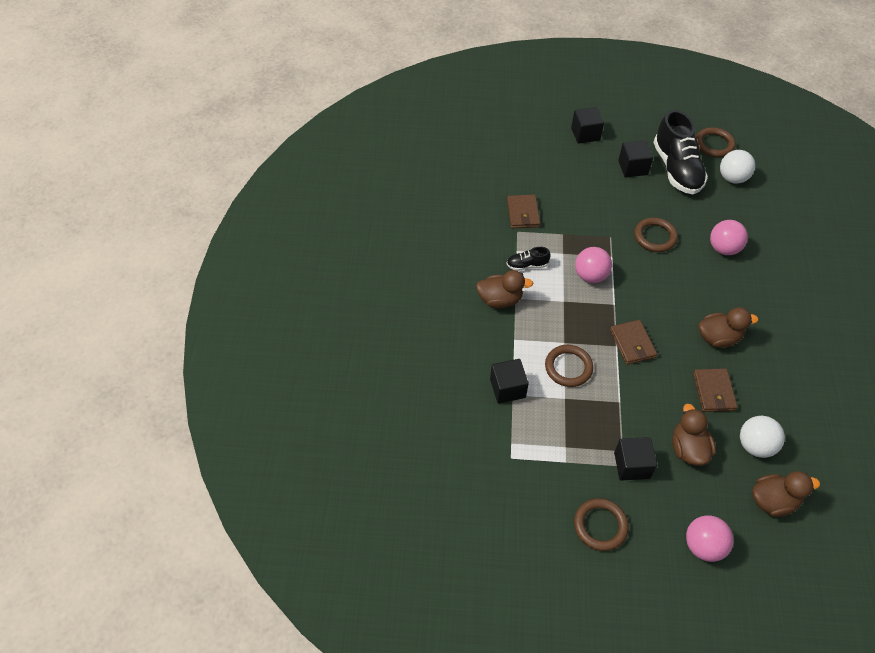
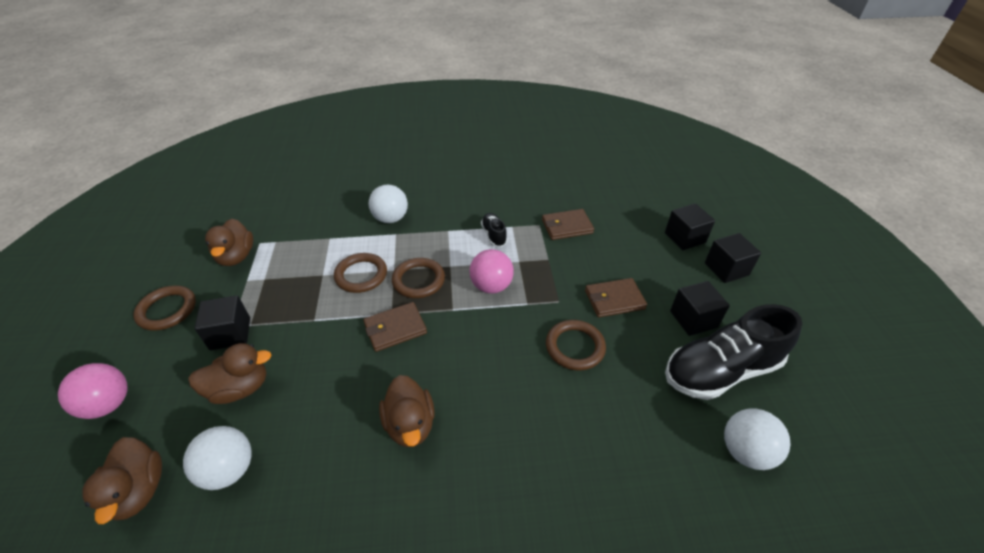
camera: 80 degrees right, 10 degrees down
(490, 342) = (391, 218): none -> white ball
(500, 300) = (444, 220): brown duck -> brown duck (236, 256)
(507, 388) = (337, 234): black cube -> black cube (684, 238)
(713, 392) = (321, 418): brown wallet -> brown wallet (614, 300)
(714, 144) = (810, 424): brown ring -> brown ring (418, 280)
(723, 248) = (581, 434): pink ball -> none

